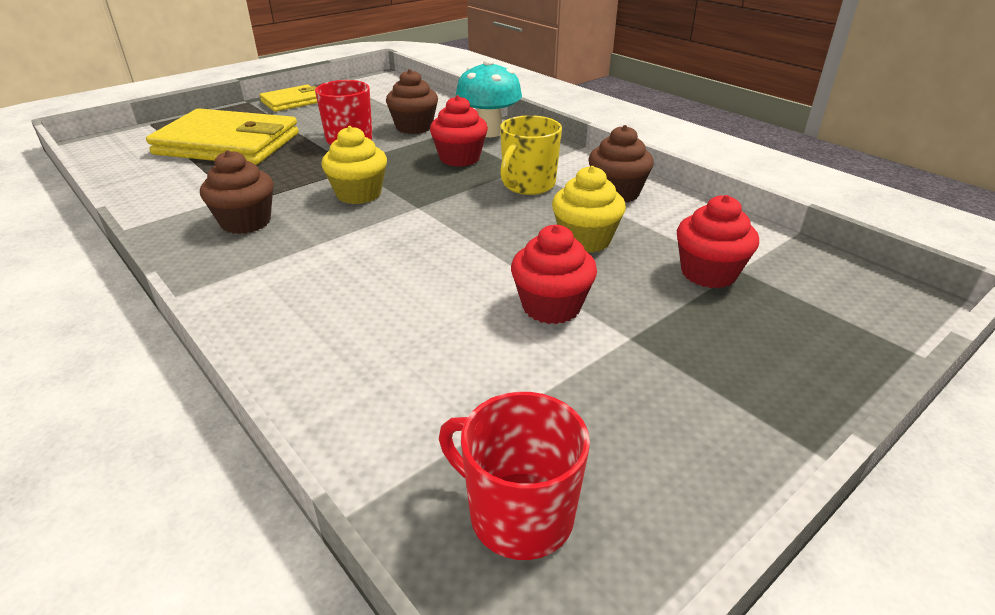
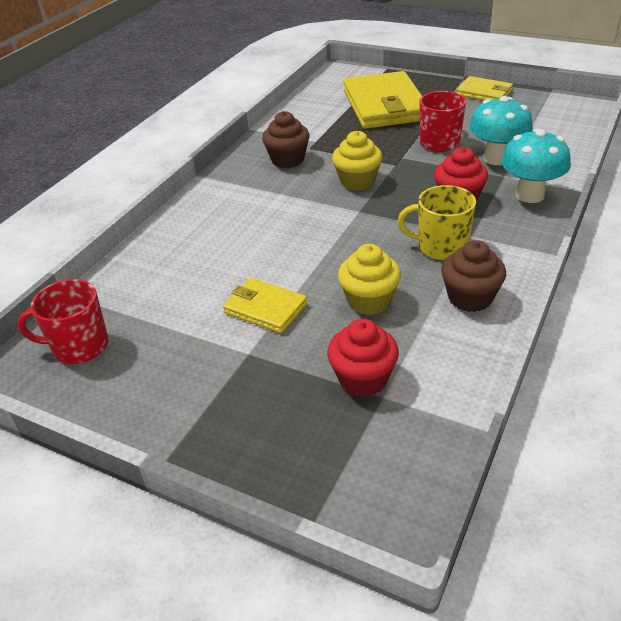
camera: 70 degrees right, 5 degrees up
(414, 127) = (496, 158): brown cupcake -> turquoise mushroom
(518, 514) = (79, 346): red mug -> red mug turned 105 degrees counterclockwise
(551, 306) = (265, 308): red cupcake -> yellow wallet

